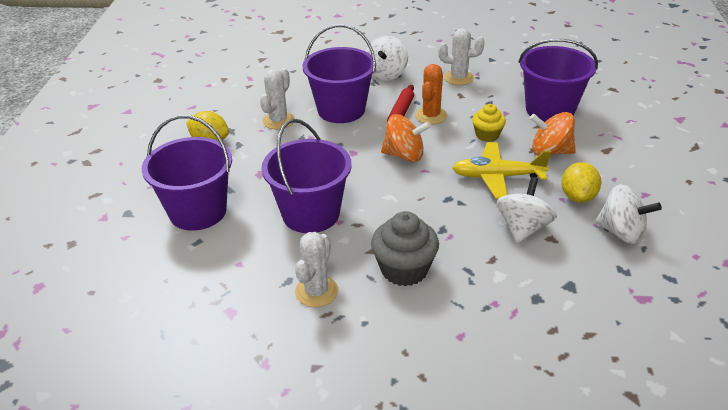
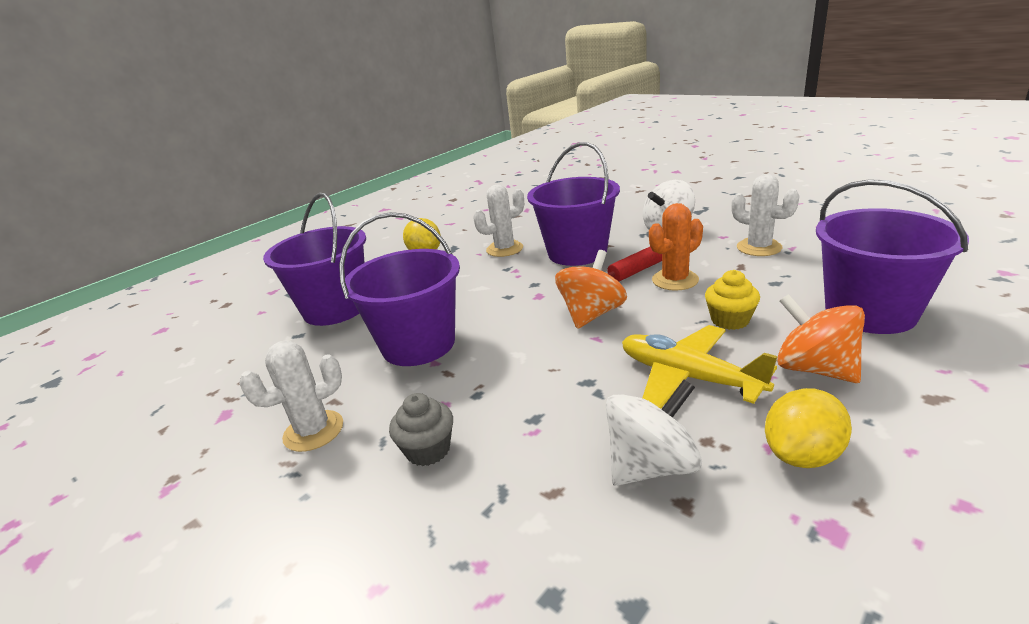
camera: 40 degrees right, 10 degrees down
(404, 155) = (591, 314): orange spinning top -> orange spinning top turned 105 degrees counterclockwise
(404, 269) = (428, 450): grey cupcake -> grey cupcake, size x0.62
(621, 232) = (841, 557): white spinning top -> none

